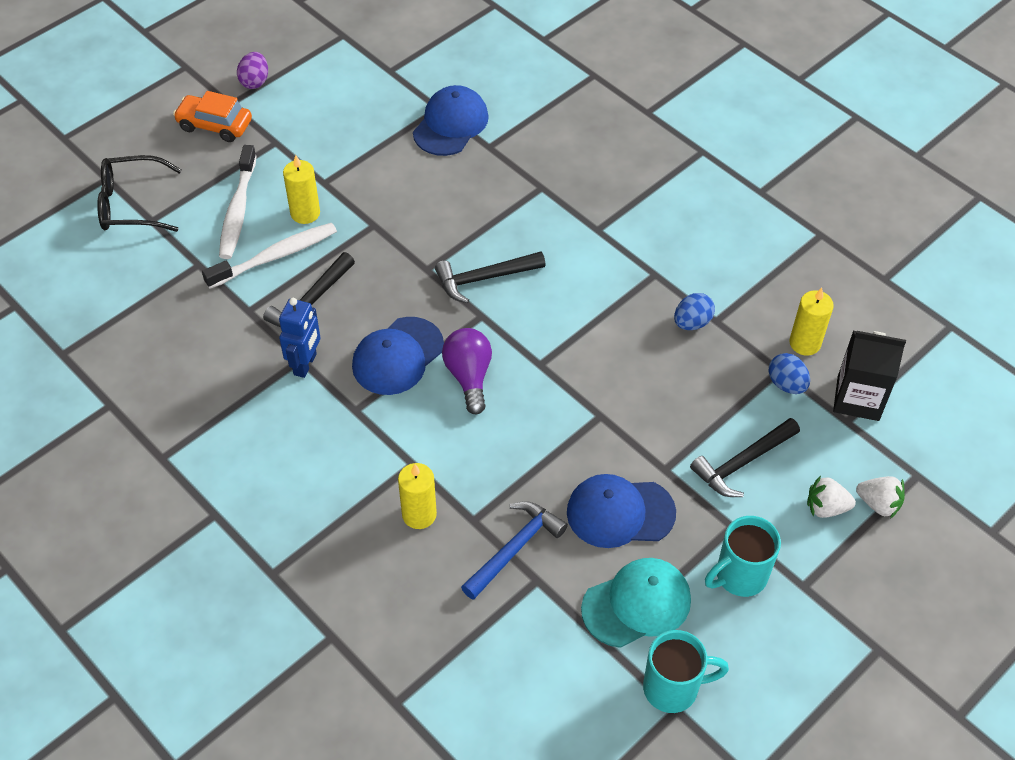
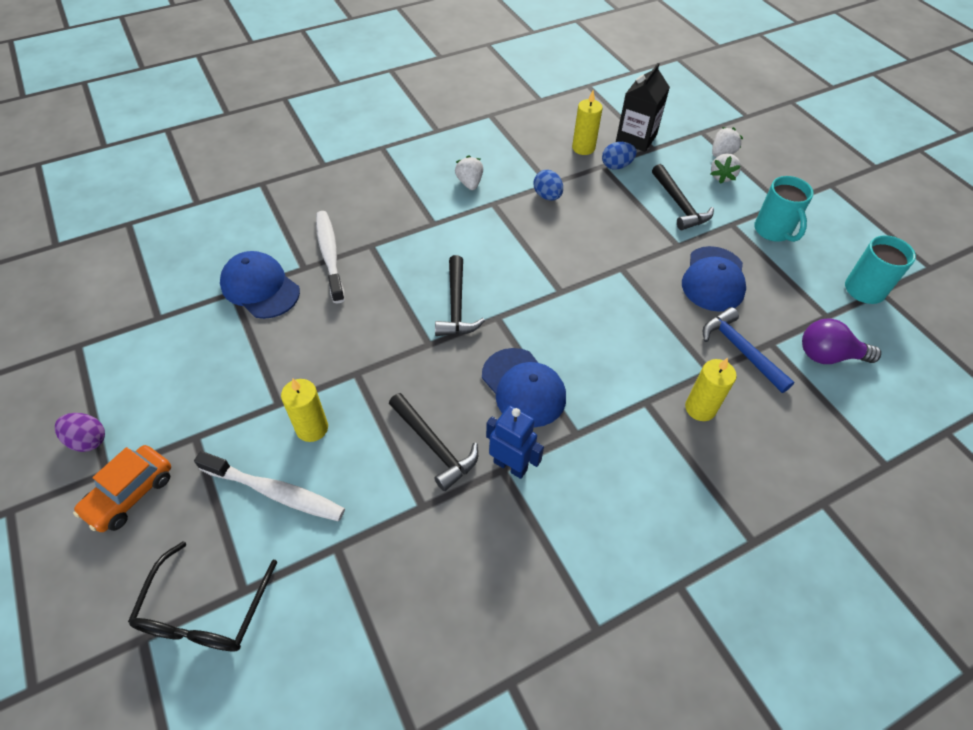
camera: 75 degrees left, 0 degrees up
(275, 256) = (359, 467): white toothbrush -> white toothbrush (330, 255)
(469, 376) = (561, 340): purple light bulb -> purple light bulb (828, 355)
(637, 604) = (794, 290): turquoise cap -> none
(679, 245) = (469, 183): none -> white strawberry

